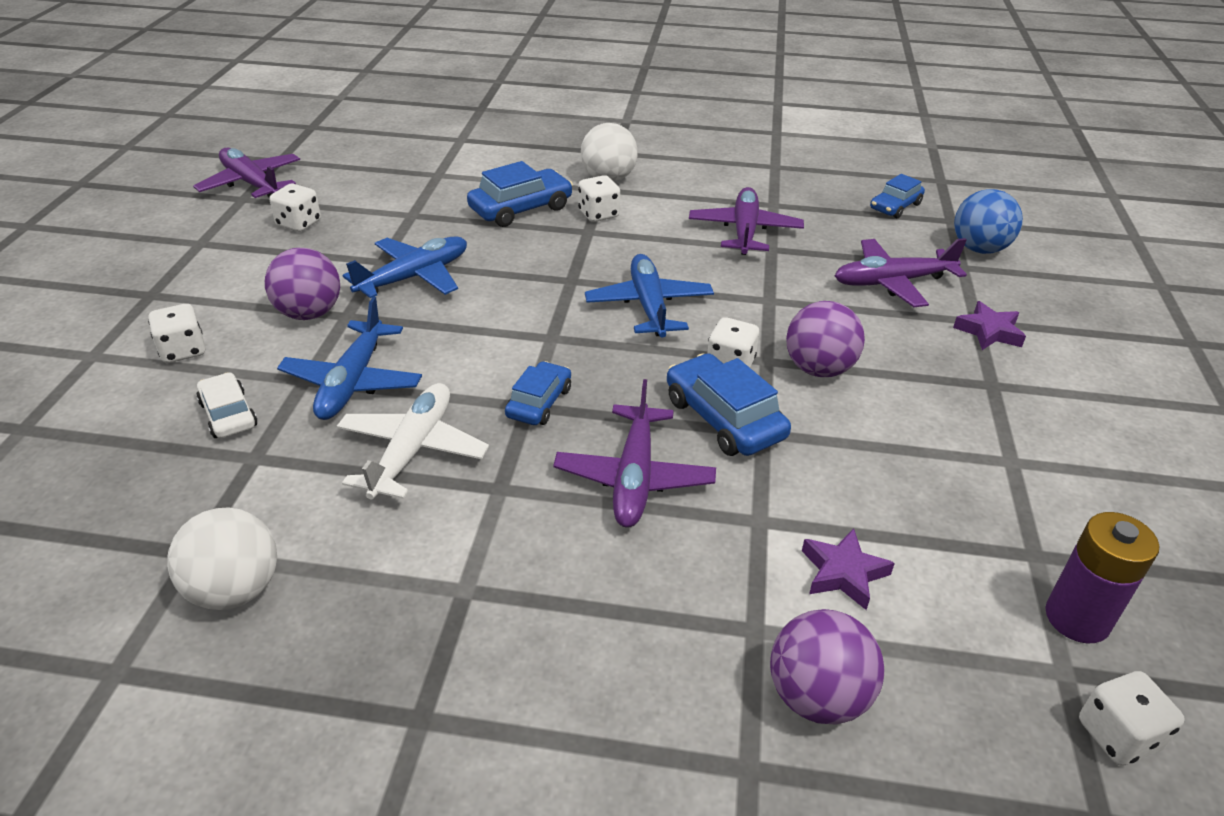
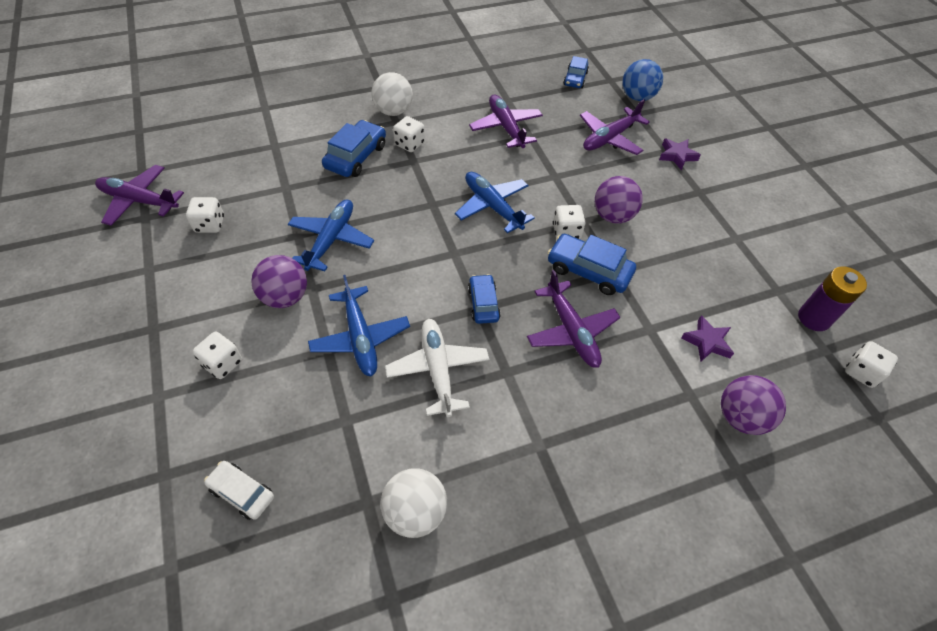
camera: 30 degrees left, 15 degrees up
(228, 414) = (301, 397): white car -> white car (242, 493)

